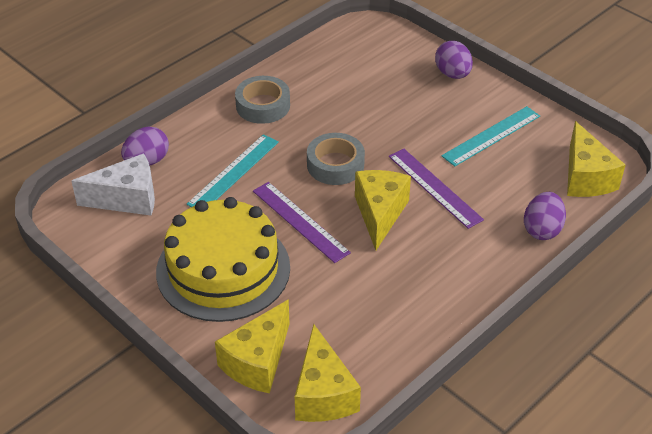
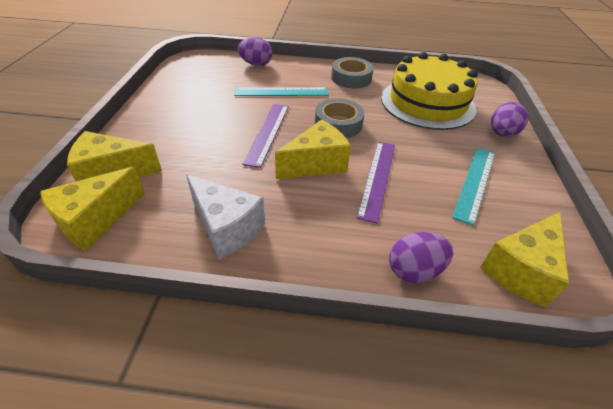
camera: 50 degrees right, 0 degrees up
(127, 199) = (219, 70): white cheese -> white cheese (226, 227)
(223, 269) = (192, 123): yellow cake -> yellow cake (427, 103)
(491, 136) = (475, 182): turquoise ruler -> turquoise ruler turned 75 degrees counterclockwise

